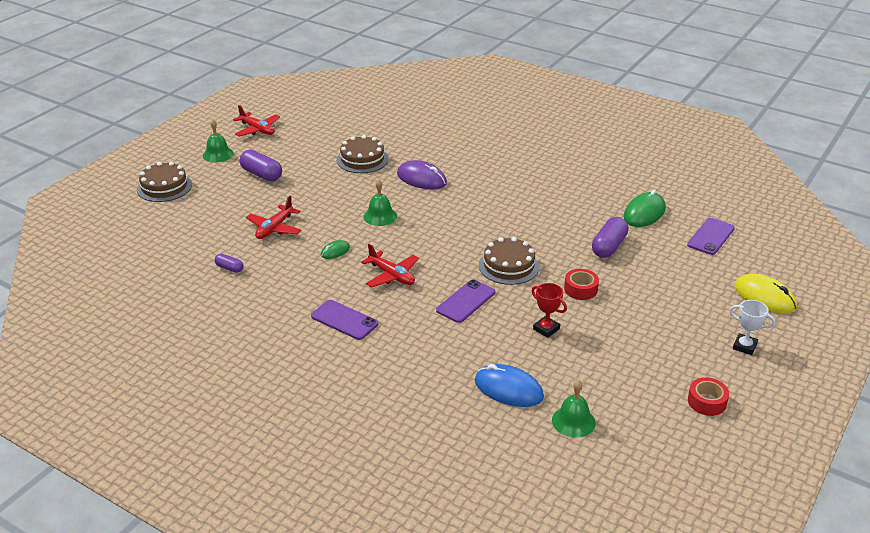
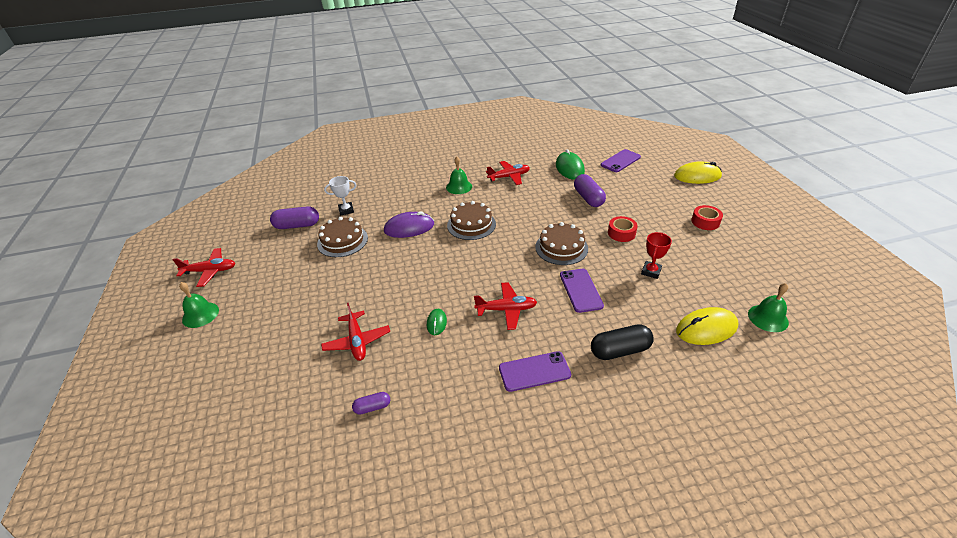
camera: 45 degrees left, 5 degrees up
(164, 187) = (184, 381): brown cake -> brown cake (471, 224)
(261, 174) = (273, 305): purple capsule -> purple capsule (297, 225)
(380, 216) = (425, 273): green bell -> green bell (459, 187)
(419, 352) = (620, 350): none -> black capsule
(508, 389) = (706, 329): blue mouse -> yellow mouse
(546, 329) = (651, 271): red trophy -> red trophy turned 60 degrees counterclockwise
(572, 187) = (509, 177): none -> red plane
(707, 402) = (785, 250): red tape -> red tape (705, 222)
(711, 237) = (620, 161): purple phone -> purple phone turned 60 degrees clockwise
(744, 346) = (739, 207): white trophy -> white trophy (346, 210)

